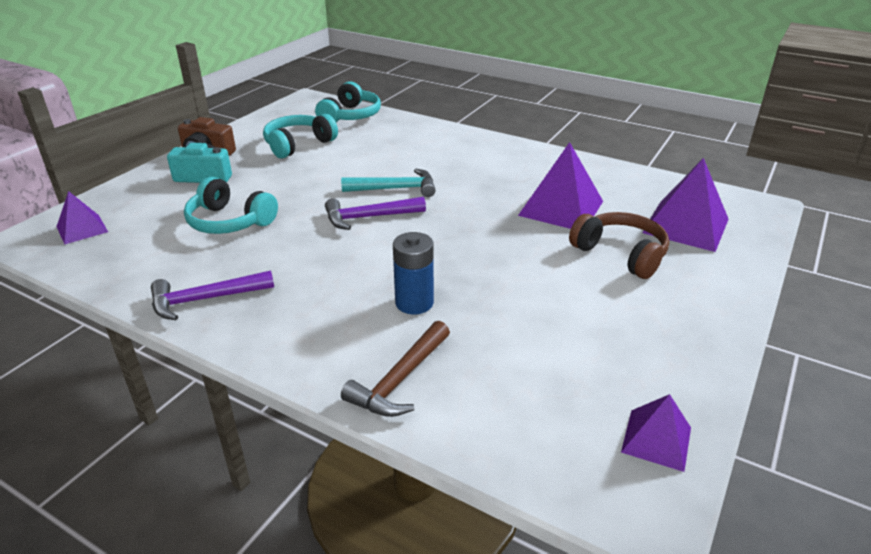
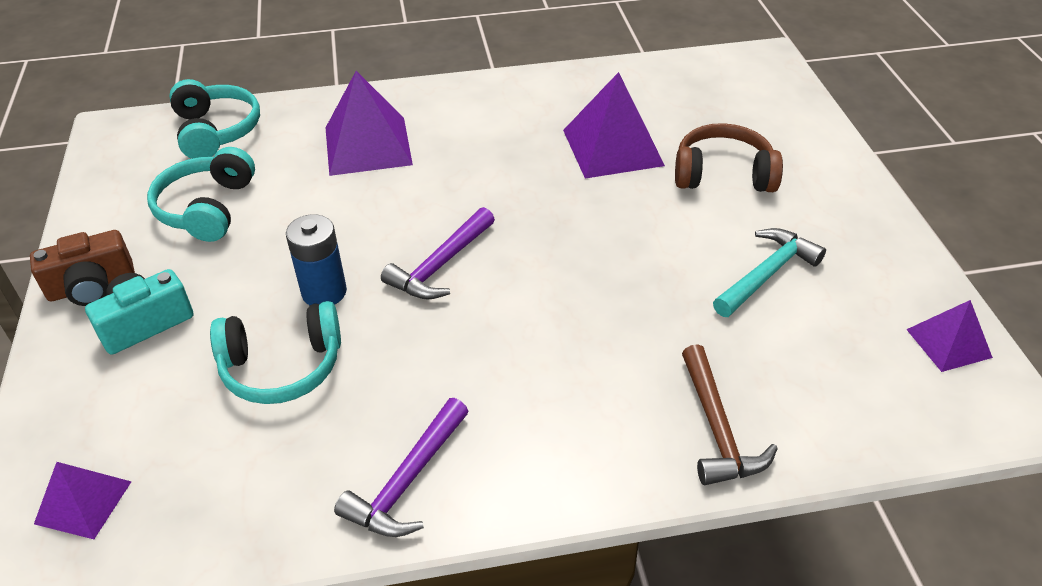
camera: 40 degrees left, 10 degrees up
(395, 189) = (418, 211): turquoise hammer -> turquoise hammer (767, 274)
(414, 303) = (622, 339): blue battery -> blue battery (324, 292)
(686, 225) = (735, 112): purple pyramid -> purple pyramid (368, 145)

